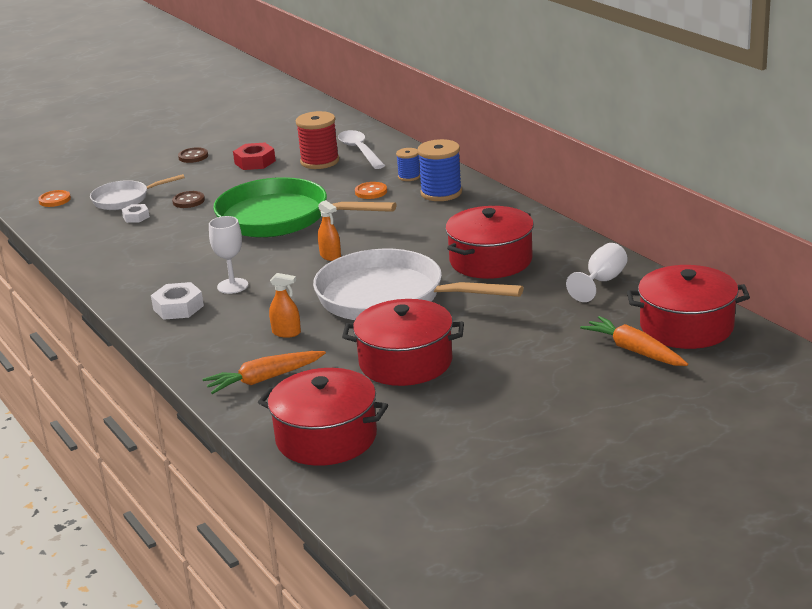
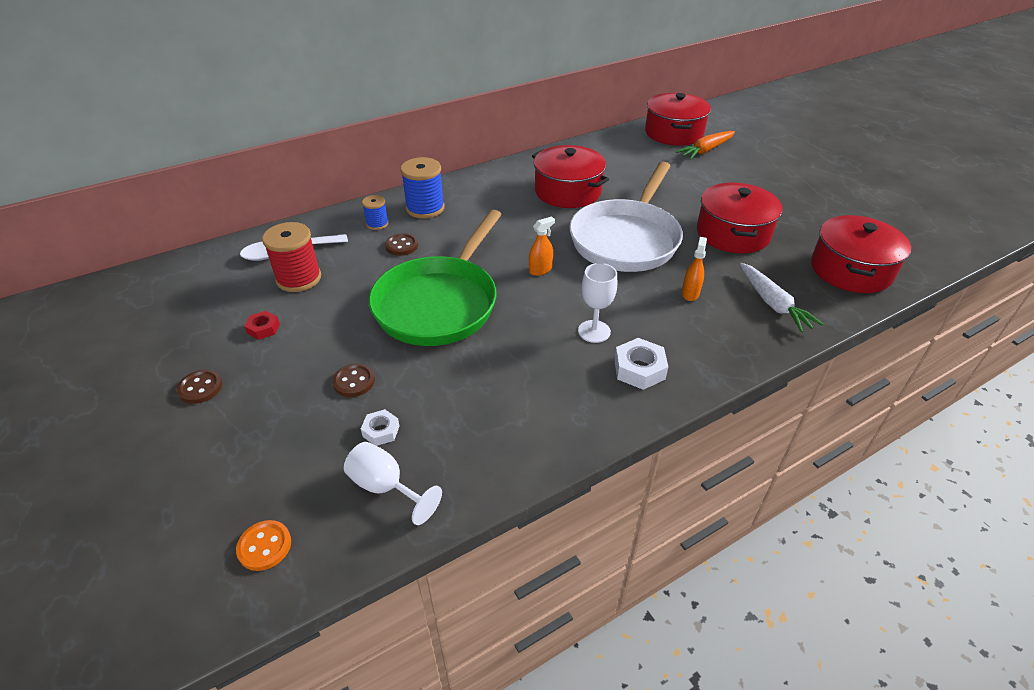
camera: 90 degrees left, 15 degrees up
(124, 199) = (312, 451): white pan -> none
(255, 162) = (263, 328): red nut -> red nut, size x0.62
(264, 379) = (773, 304): orange carrot -> white carrot
(371, 192) = (401, 246): orange button -> brown button
(602, 282) = (610, 153): white goblet -> white goblet (386, 487)

